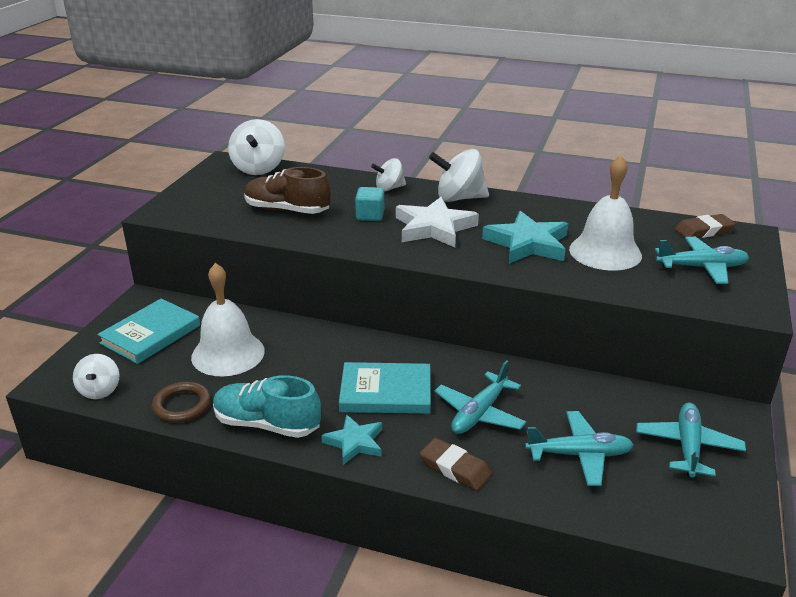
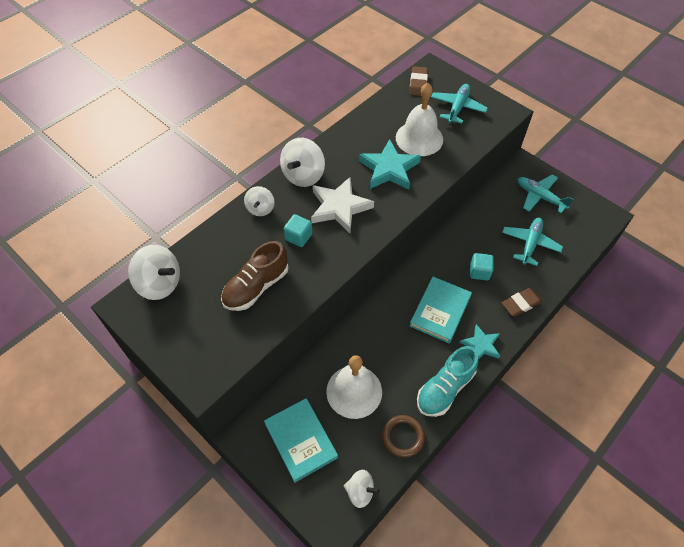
camera: 65 degrees left, 25 degrees up
(479, 413) = (479, 272): turquoise plane -> turquoise cube

